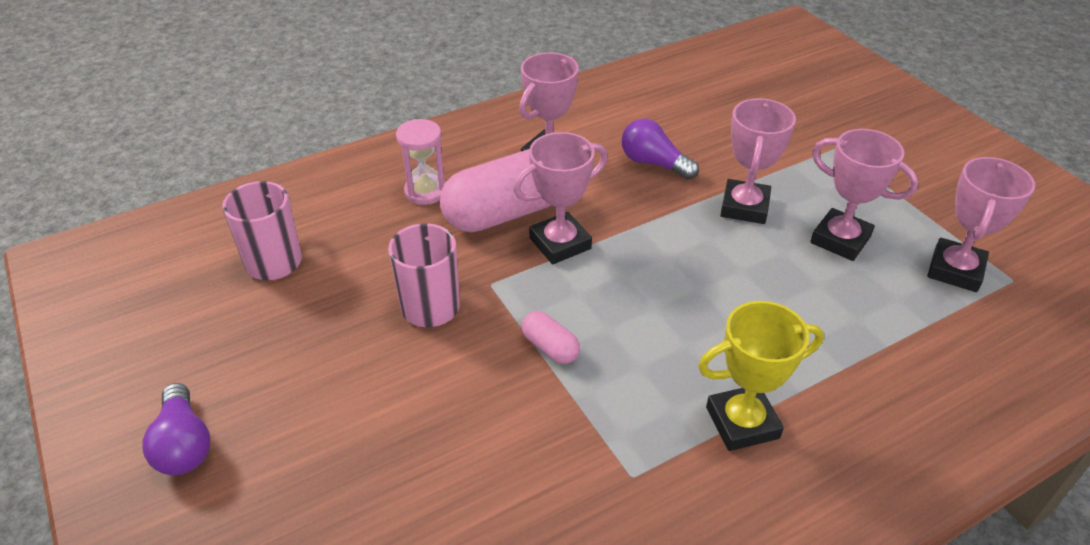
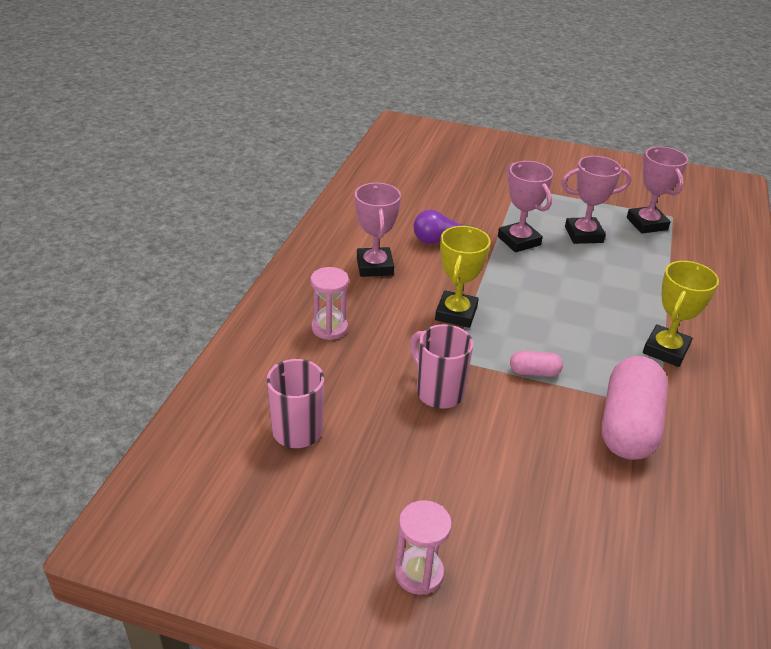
camera: 45 degrees left, 5 degrees down
(184, 444) = (419, 573): purple light bulb -> pink hourglass
(505, 213) = (399, 314): pink capsule -> pink capsule (628, 426)
(560, 243) = (456, 313): pink trophy -> yellow trophy

